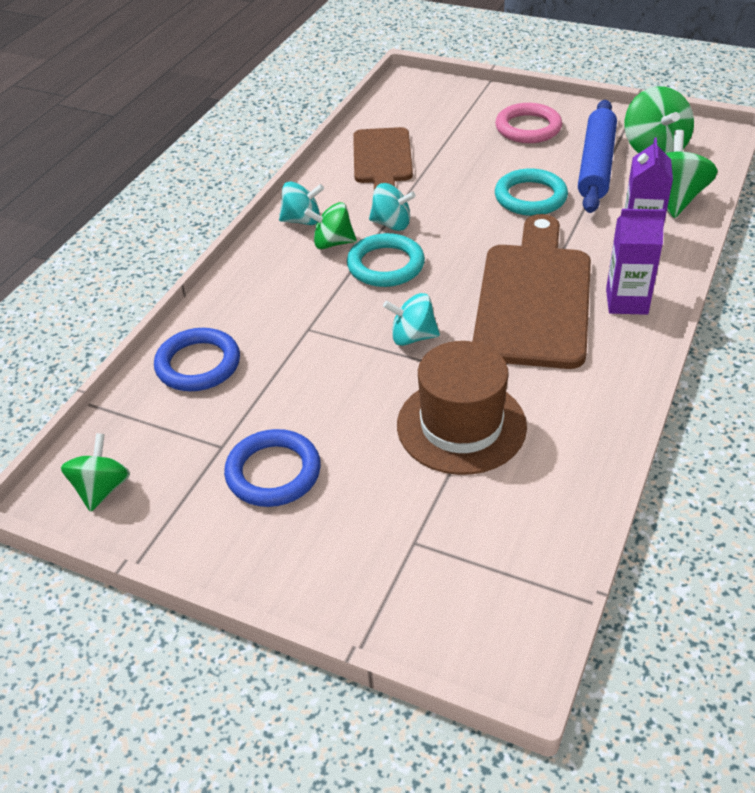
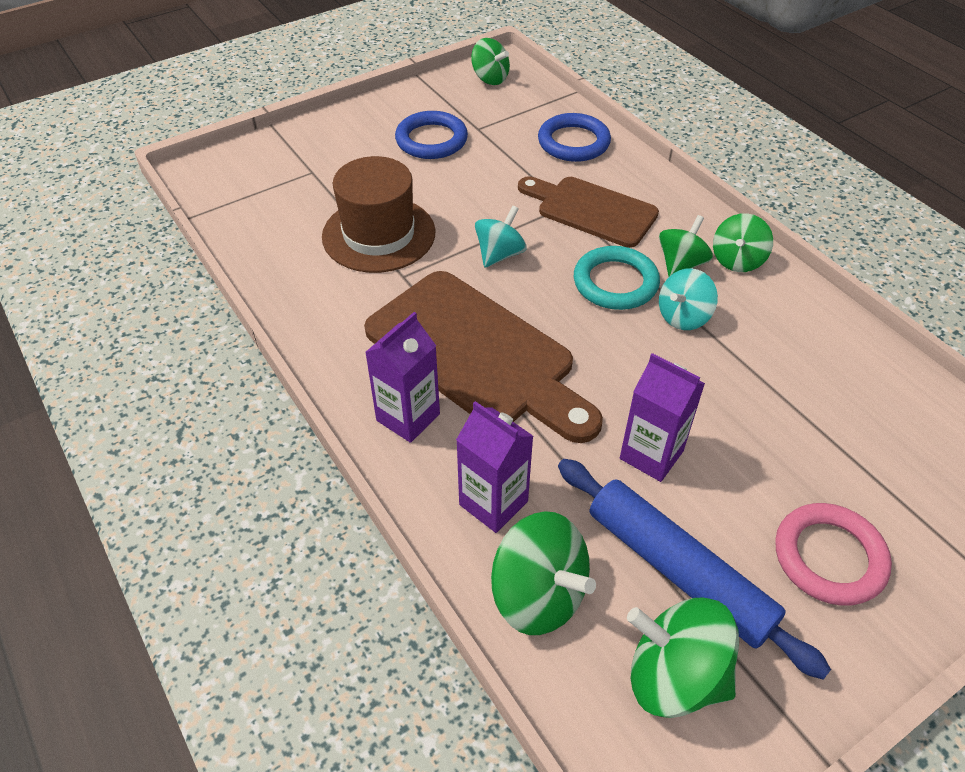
camera: 120 degrees right, 5 degrees up
(302, 220) = (737, 260): turquoise spinning top -> green spinning top
(382, 159) = (827, 368): brown cutting board -> brown cutting board (591, 210)
(530, 197) = (651, 454): turquoise ring -> purple carton

